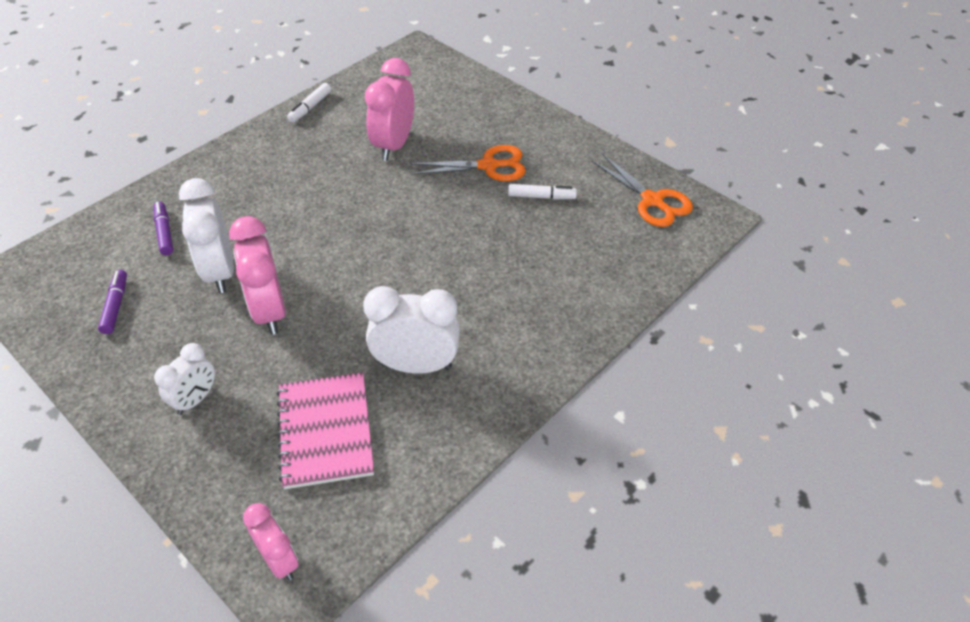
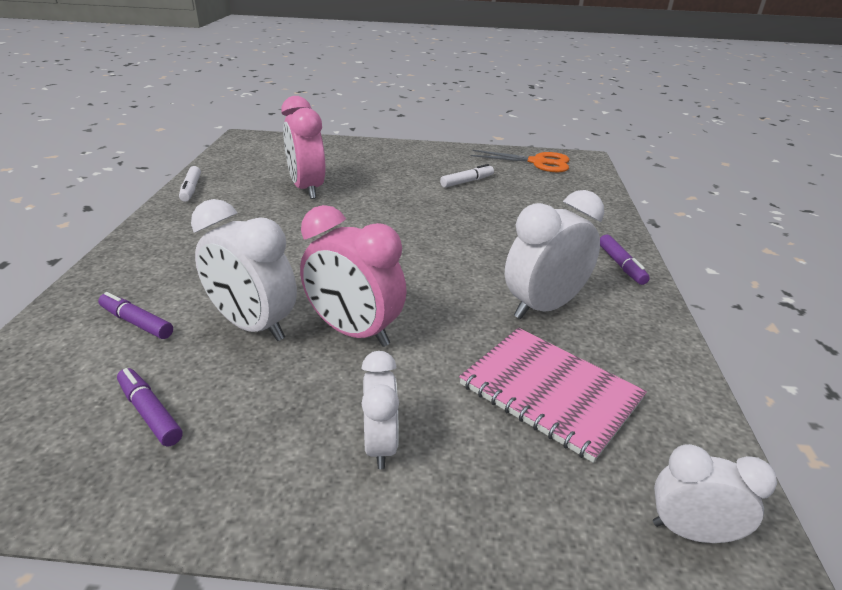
camera: 40 degrees left, 15 degrees down
(279, 560) = (690, 531): pink clock -> white clock
(488, 166) = (403, 178): orange scissors -> none
(538, 364) = (621, 265): none -> purple marker

